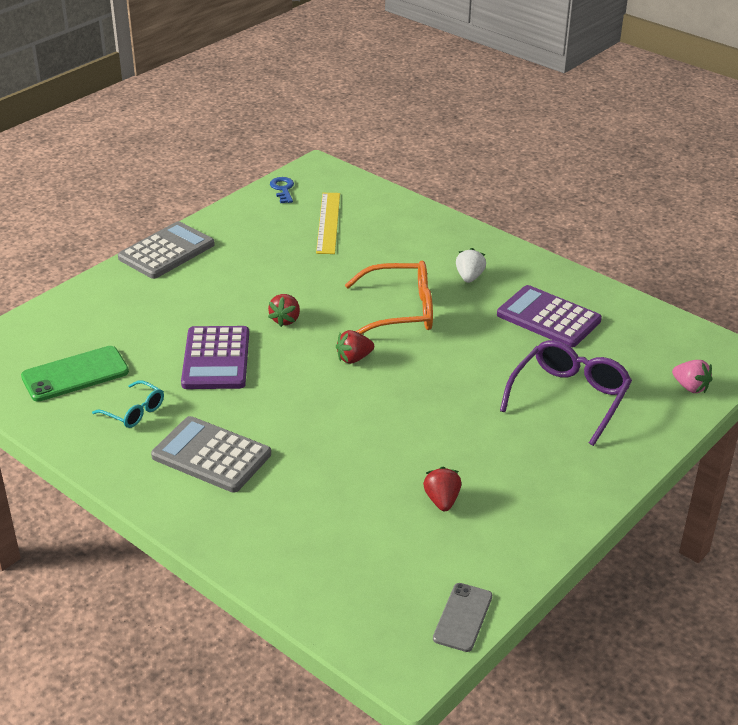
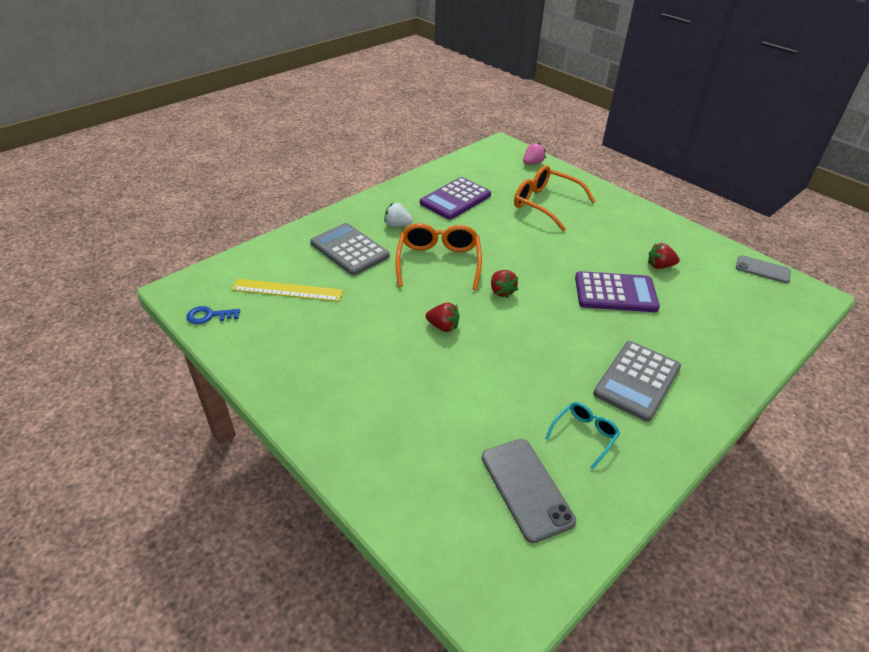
camera: 85 degrees left, 5 degrees up
(75, 374) = (526, 488): green phone -> grey phone
(166, 251) = (301, 410): grey calculator -> grey calculator (349, 250)
(216, 359) = (500, 374): purple calculator -> purple calculator (615, 293)
(569, 397) = (545, 204): purple glasses -> orange glasses

